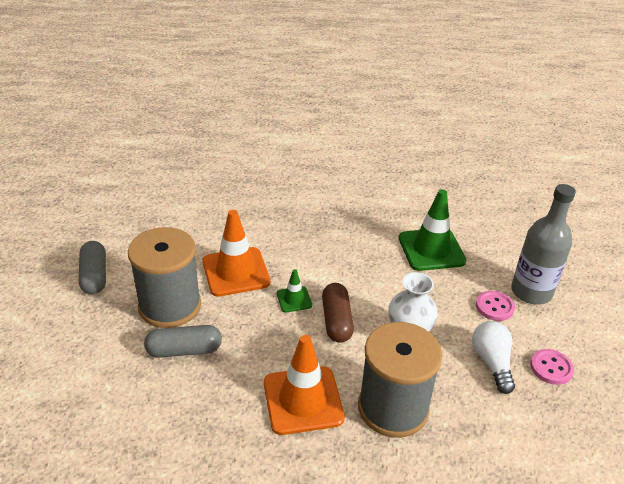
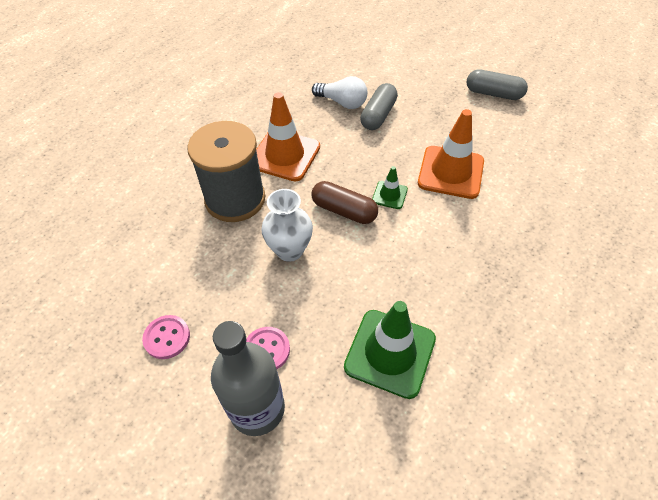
camera: 125 degrees right, 15 degrees up
(170, 306) = (431, 122): grey spool -> none
(492, 363) = (213, 293): white light bulb -> white light bulb (342, 102)

